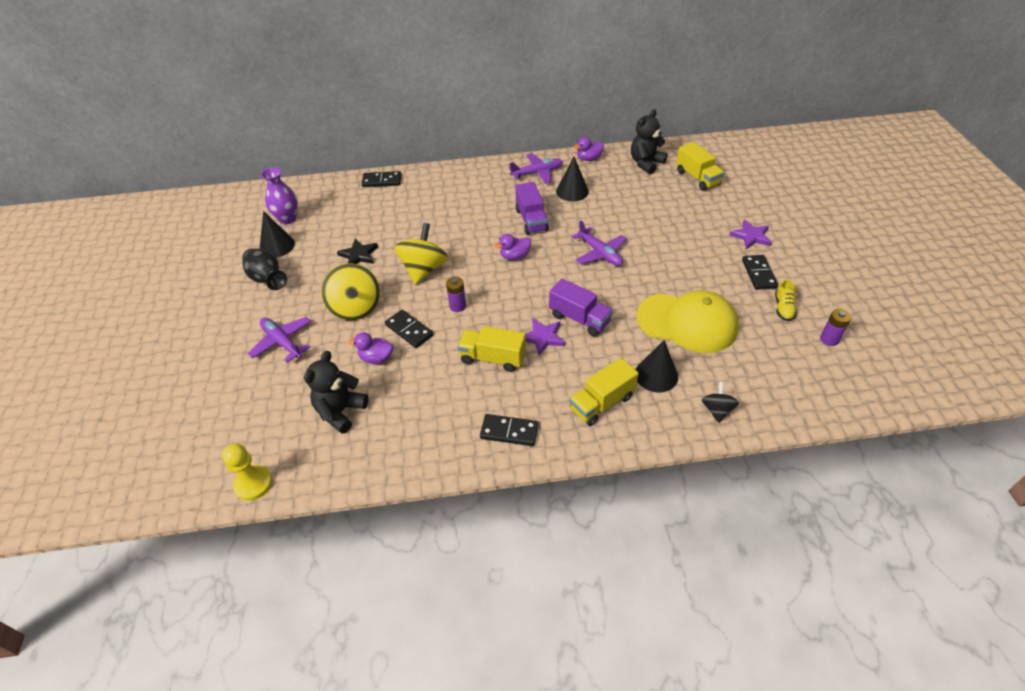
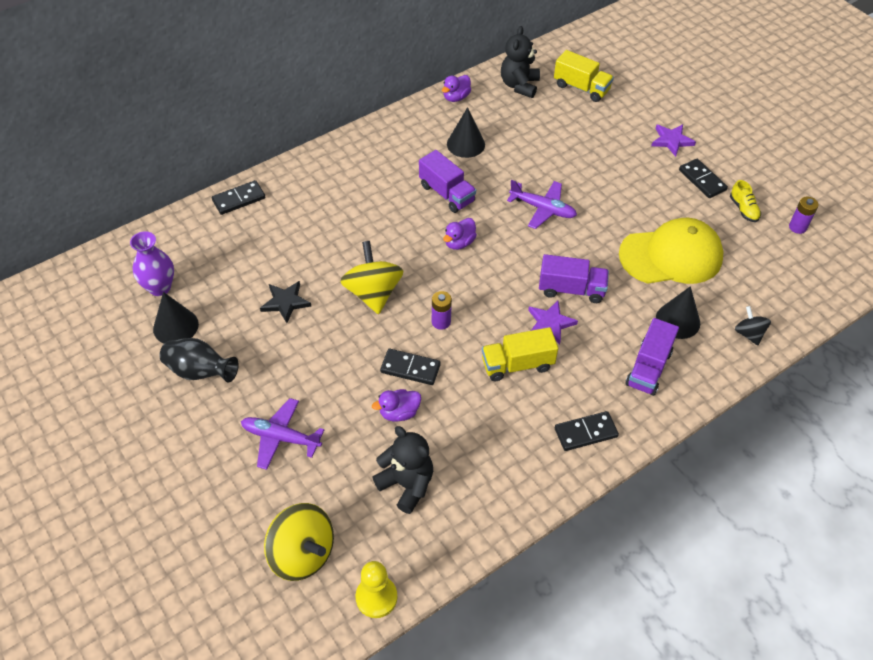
camera: 30 degrees left, 5 degrees up
(340, 411) = (406, 485): black teddy bear -> black teddy bear turned 135 degrees clockwise
(355, 308) = (331, 366): yellow spinning top -> yellow spinning top (302, 553)
(537, 173) = (413, 133): purple plane -> none
(601, 403) = (648, 368): yellow truck -> purple truck

